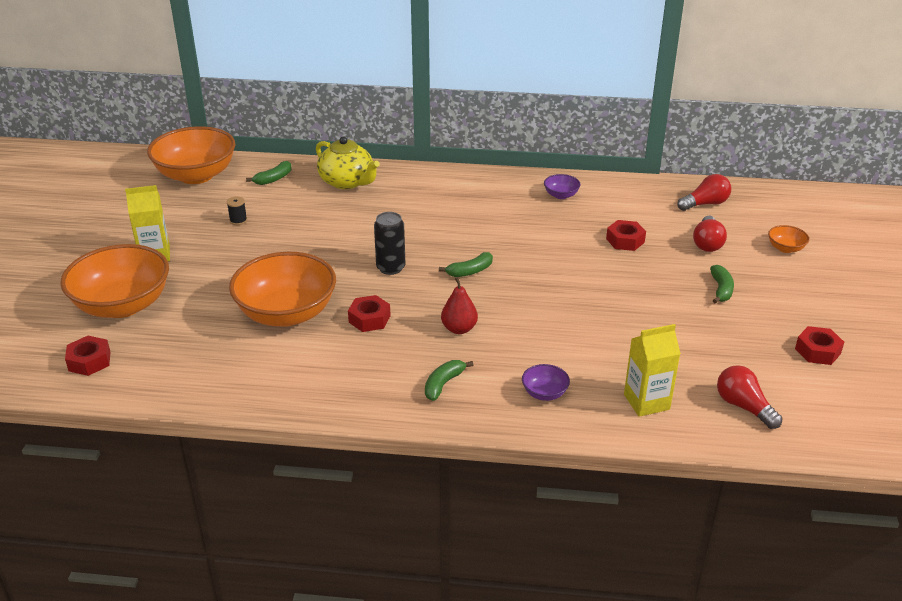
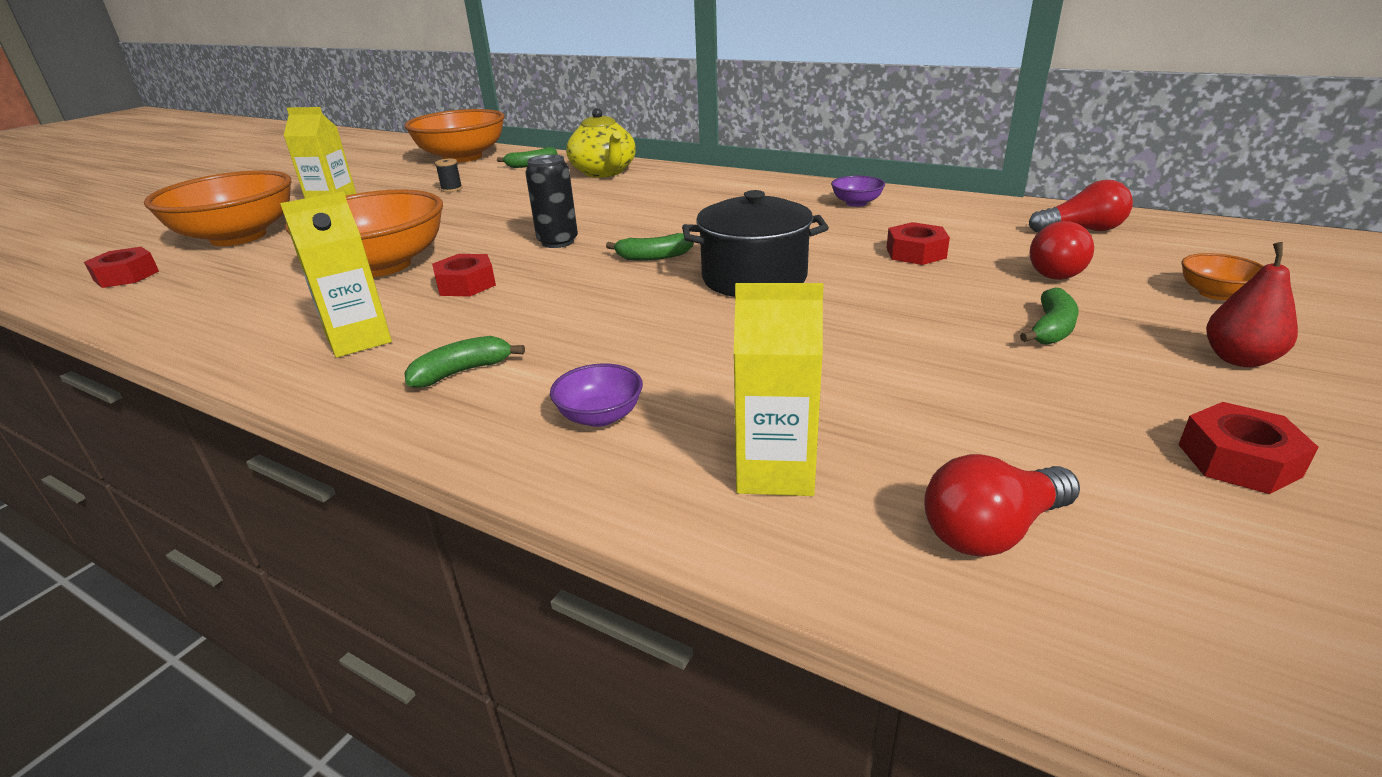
camera: 25 degrees right, 5 degrees down
(353, 376) = (359, 340): none -> yellow carton
(459, 329) = (566, 312): red pear -> red pear (1239, 359)
(547, 279) = (754, 278): none -> black pot
(743, 407) = (992, 531): red light bulb -> red light bulb turned 105 degrees counterclockwise

